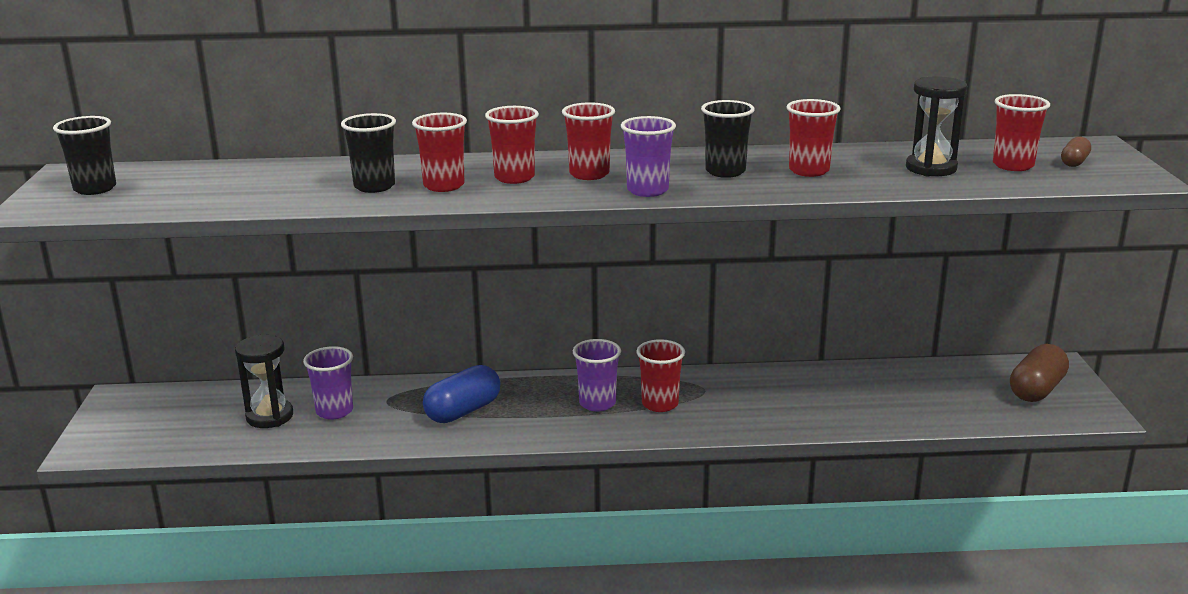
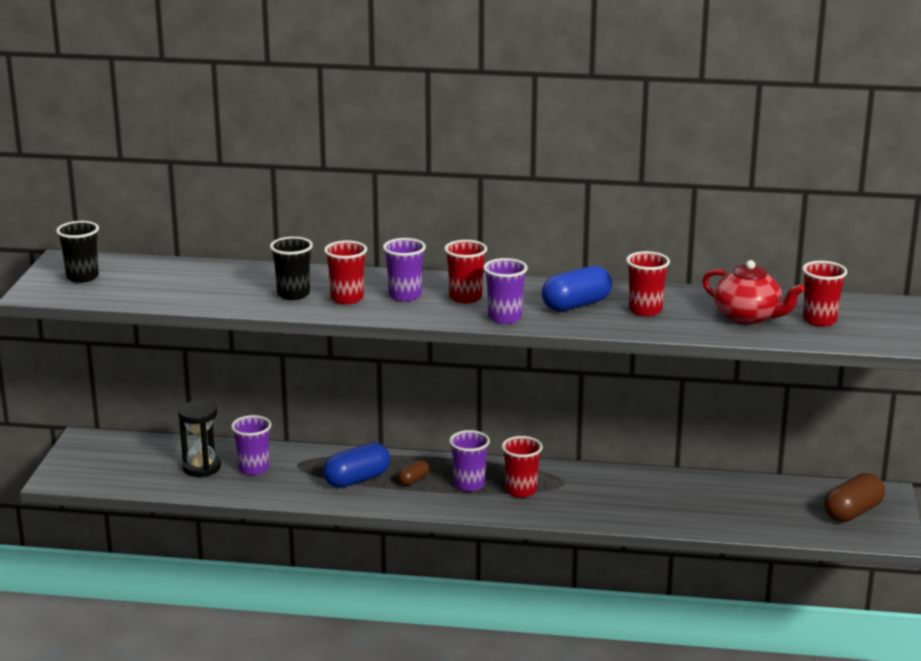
camera: 10 degrees right, 0 degrees up
(514, 178) = (405, 295): red cup -> purple cup
(725, 171) = (576, 305): black cup -> blue capsule
(931, 168) = (748, 317): black hourglass -> red teapot
(1074, 162) = (874, 322): brown capsule -> brown capsule (413, 480)

